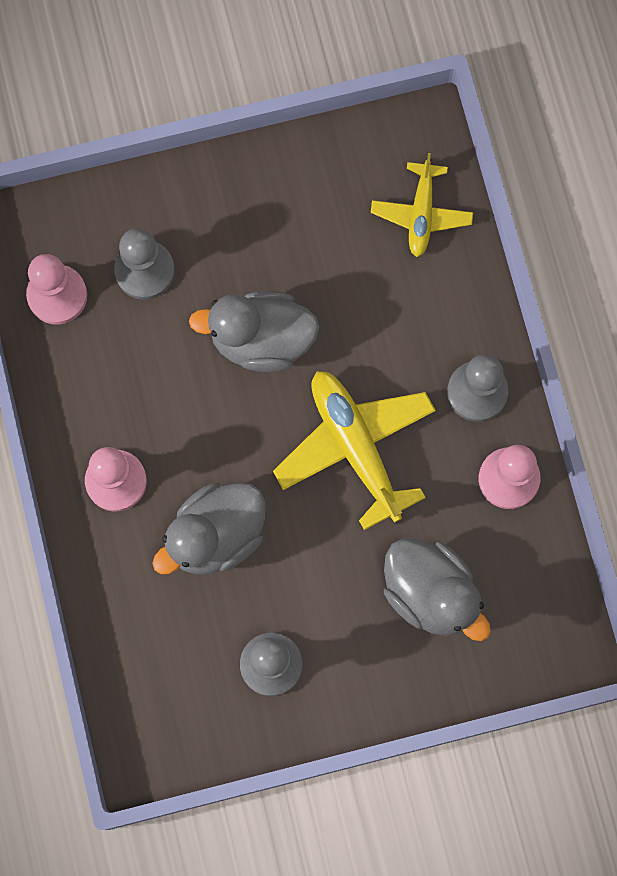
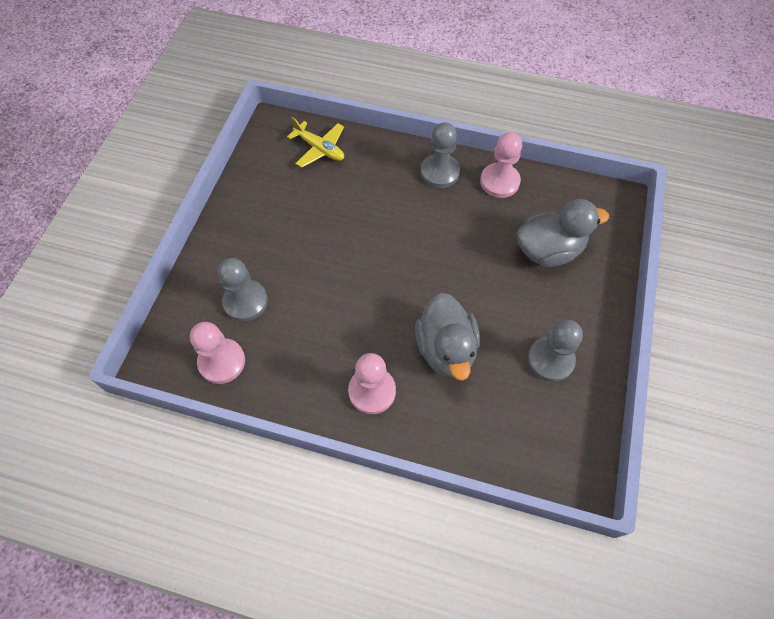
camera: 60 degrees left, 15 degrees down
(261, 340) = (336, 260): grey duck -> none
(355, 447) = (435, 245): yellow plane -> none

